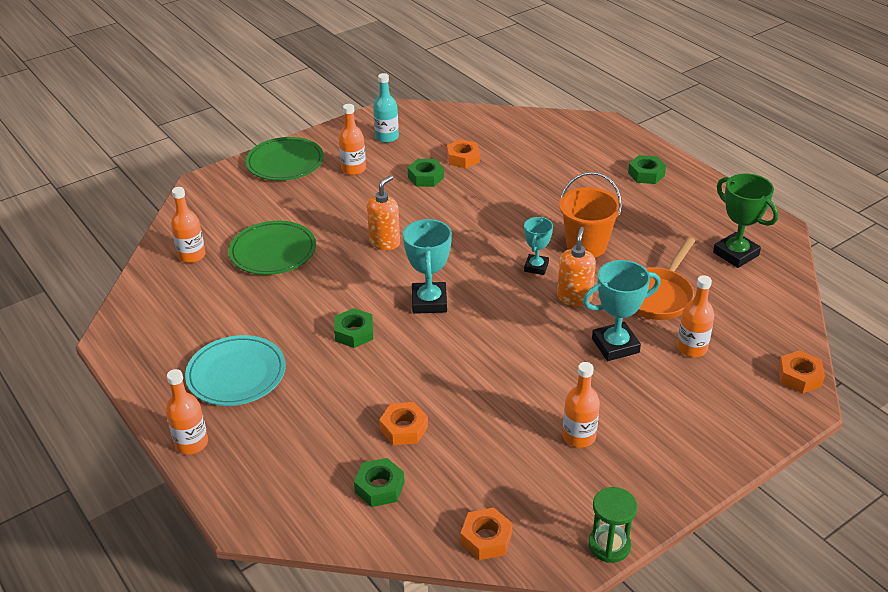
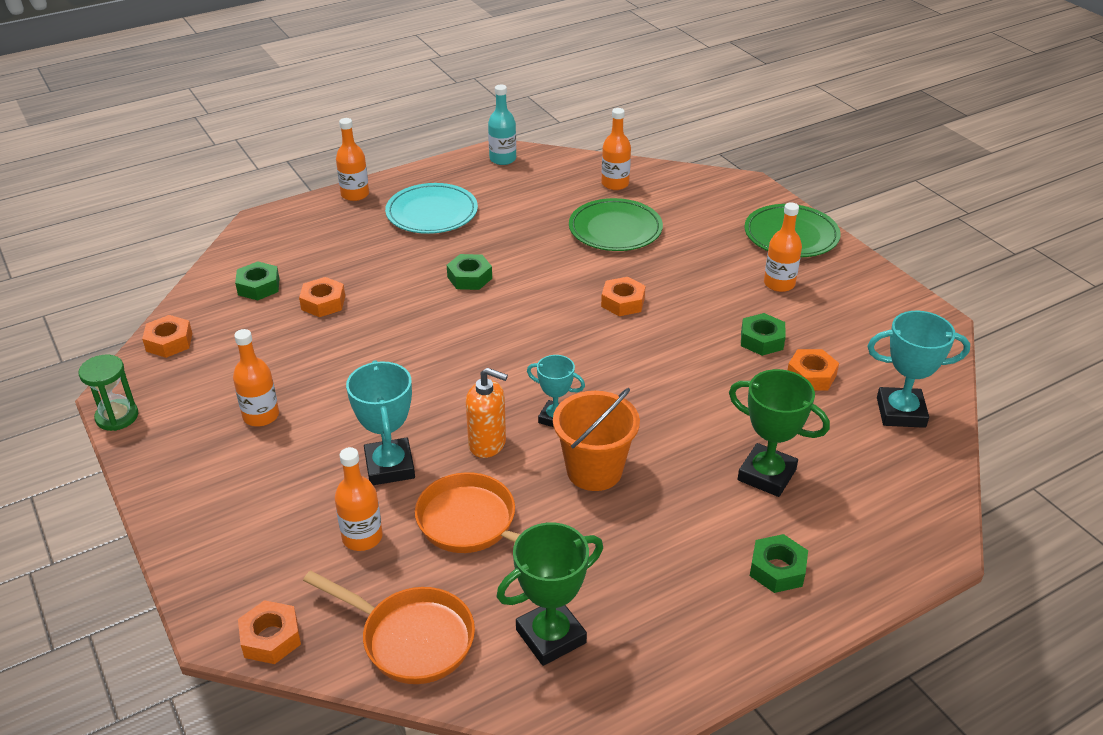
camera: 95 degrees right, 0 degrees up
(385, 242) = (623, 302): orange soap dispenser -> orange nut
(387, 137) = (860, 312): turquoise bottle -> turquoise bottle (503, 159)
(429, 302) = (507, 328): turquoise trophy -> turquoise trophy (901, 412)
(567, 177) = (766, 475): none -> green trophy
(766, 311) = (411, 638): none -> orange pan

